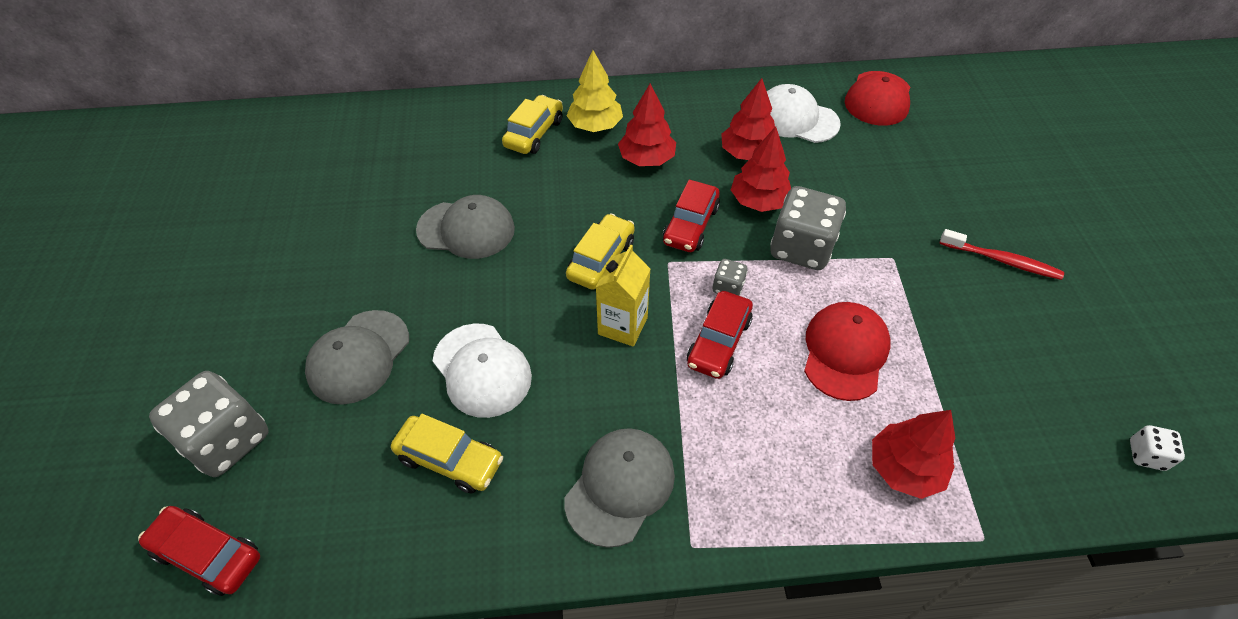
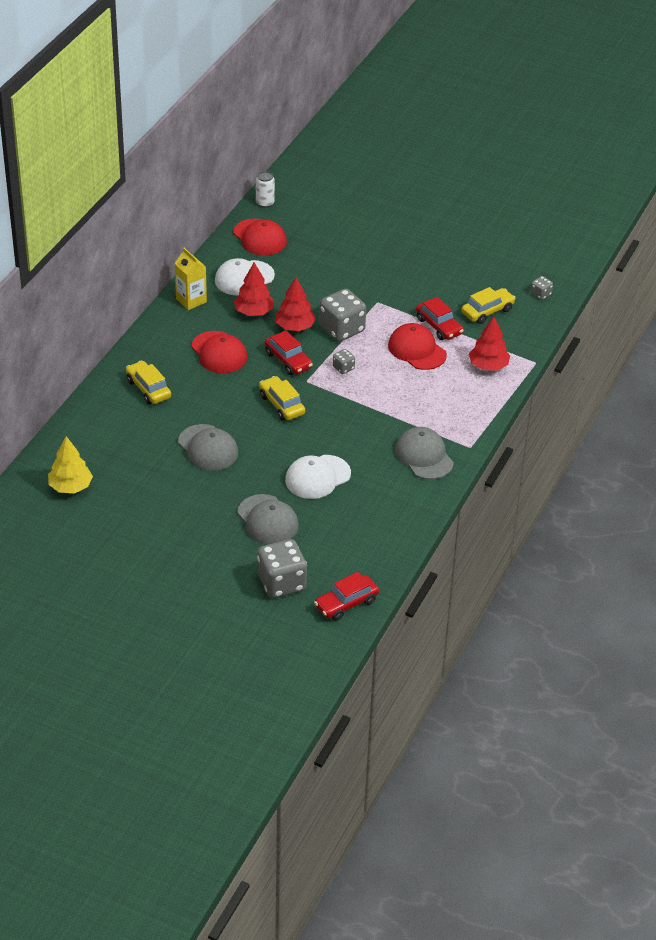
camera: 60 degrees left, 10 degrees down
(450, 459) = (362, 506): yellow car -> yellow car (487, 311)
(466, 229) = (208, 448): grey cap -> grey cap turned 105 degrees clockwise
(482, 370) = (317, 477): white cap -> white cap turned 150 degrees clockwise
(595, 125) = (167, 360): yellow tree -> yellow tree (70, 487)
(622, 326) = (334, 416): yellow carton -> yellow carton (191, 300)
(647, 159) = (219, 352): red tree -> red cap
(718, 342) = (374, 388): red car -> red car (439, 326)
(939, 75) = (265, 203): none -> white can
(1001, 260) = (412, 268): red toothbrush -> none
(1146, 455) = (540, 294): white dice -> grey dice

